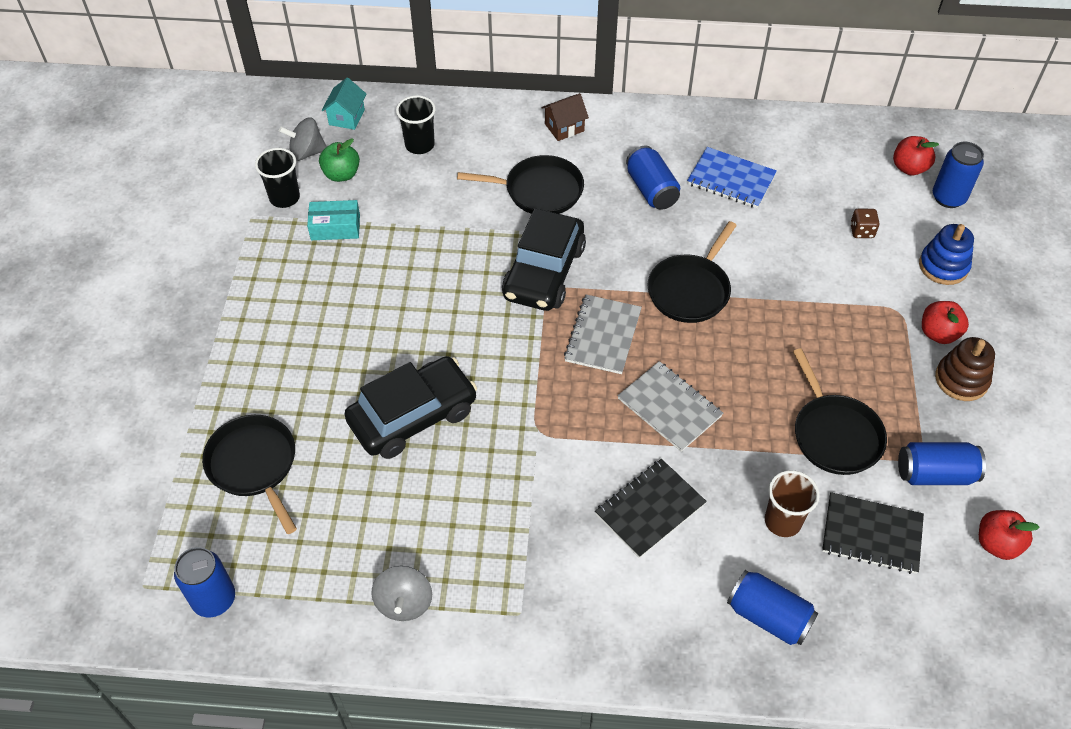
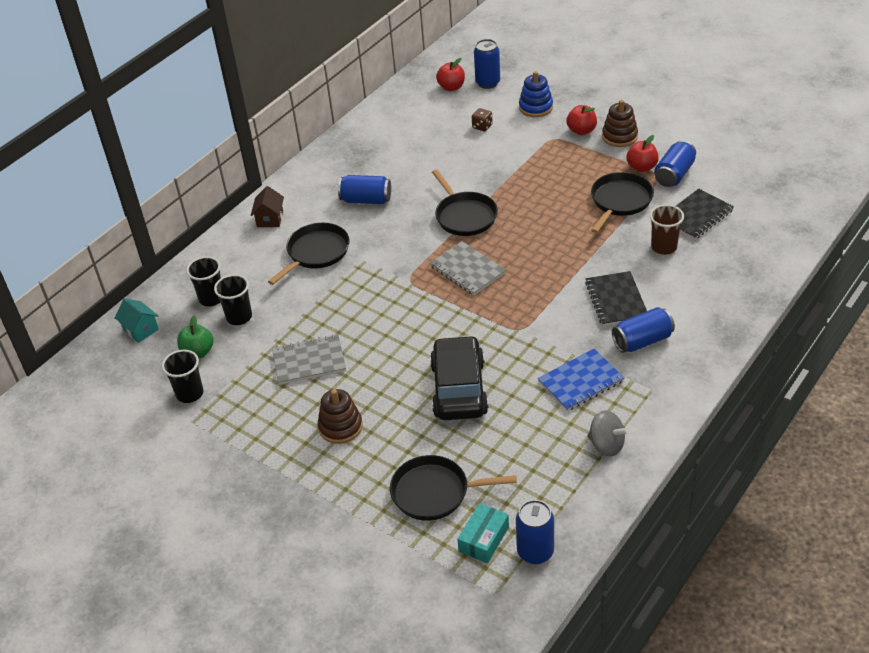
camera: 55 degrees left, 10 degrees down
(303, 339) = (340, 427): none -> brown stacking toy
(307, 152) = (154, 365): grey spinning top -> none
(335, 227) = (248, 373): turquoise box -> turquoise box (484, 539)
(407, 179) = (239, 317): none -> black cup
(544, 272) = (390, 277): black car -> none
(669, 407) = (548, 262): grey notebook -> grey notebook (309, 361)
(731, 179) = (391, 162): blue notebook -> blue notebook (580, 381)
(768, 616) = (722, 279): blue can -> blue can (642, 341)
(835, 434) = (620, 201): black pan -> black pan turned 75 degrees counterclockwise
(997, 544) = (733, 172): red apple -> red apple (641, 167)

